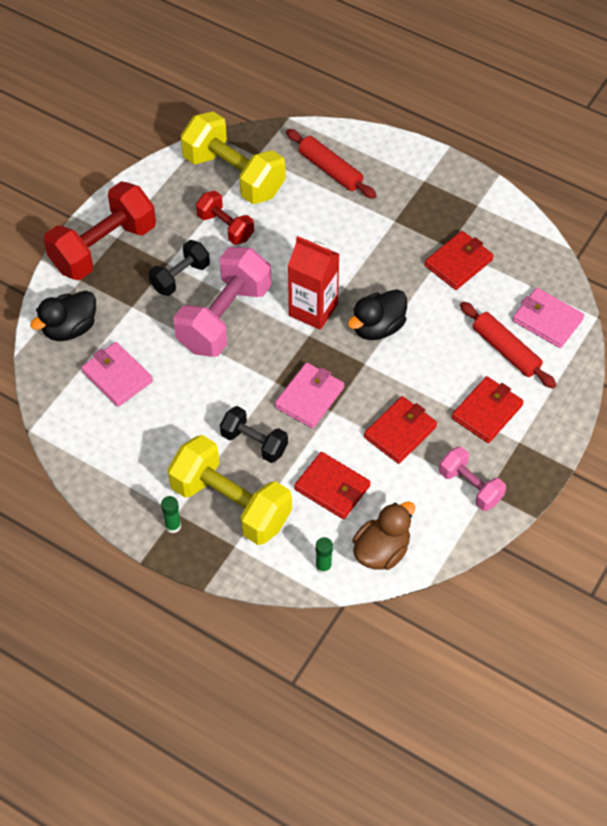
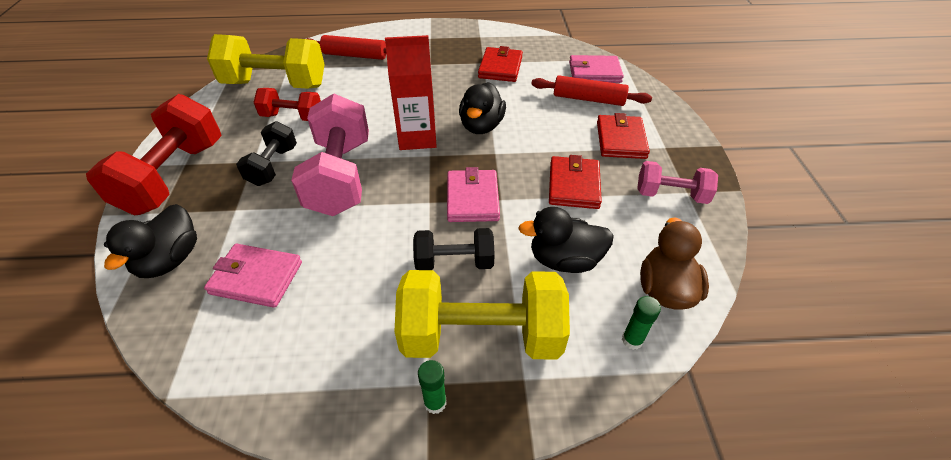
camera: 35 degrees left, 10 degrees down
(332, 487) = (564, 260): red wallet -> black duck

